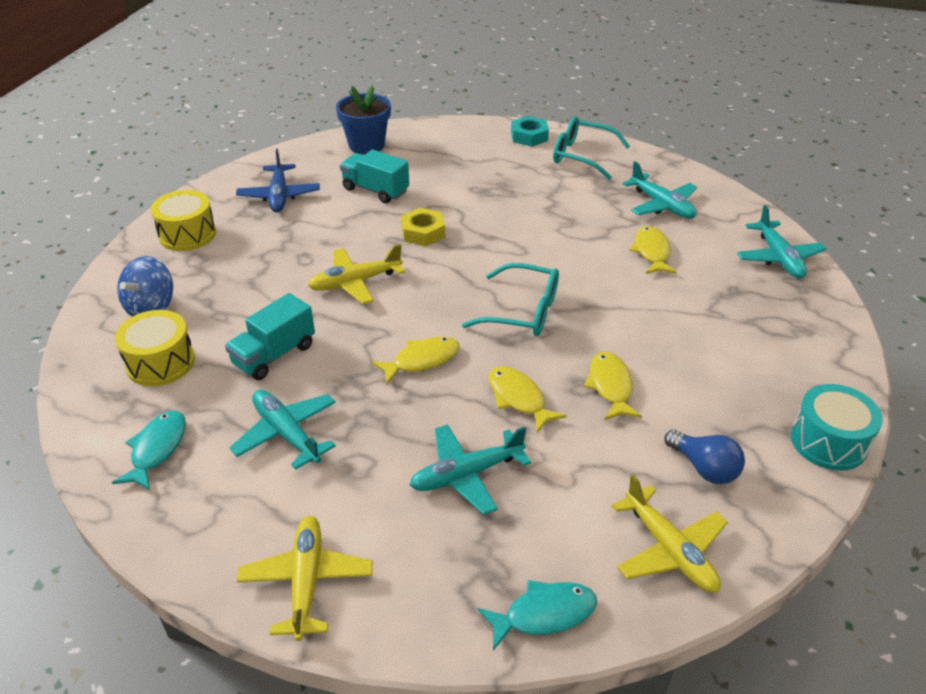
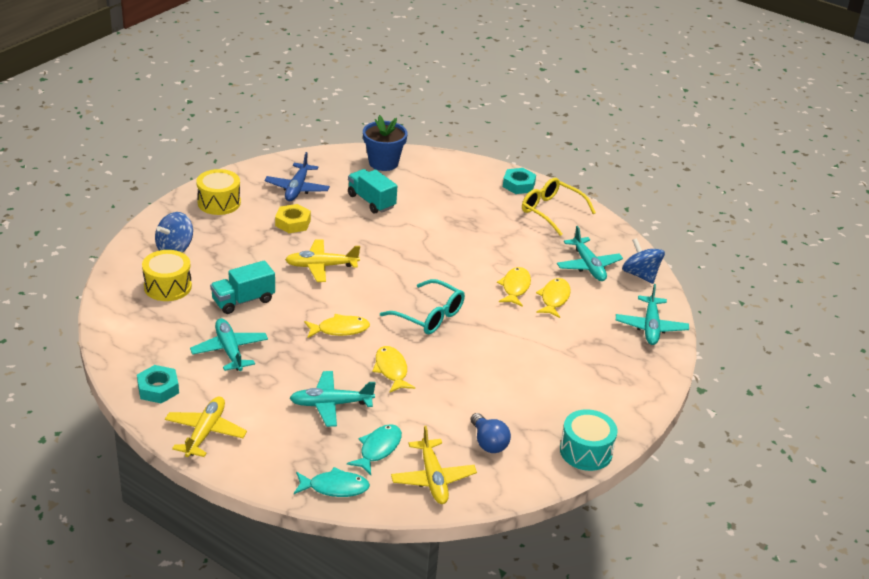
camera: 15 degrees right, 5 degrees down
(157, 449) = (146, 338): turquoise fish -> turquoise fish (378, 449)
(204, 527) = (158, 389): none -> turquoise nut
(423, 232) = (389, 242): yellow nut -> yellow nut (293, 223)
(581, 156) = (551, 211): turquoise glasses -> yellow glasses
(610, 386) = (459, 379): yellow fish -> yellow fish (515, 287)
(723, 201) = (640, 275): none -> blue spinning top

